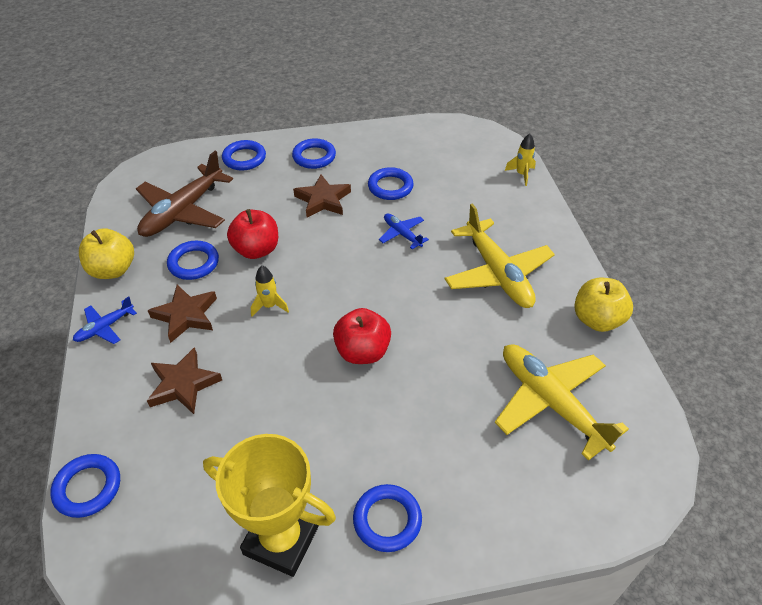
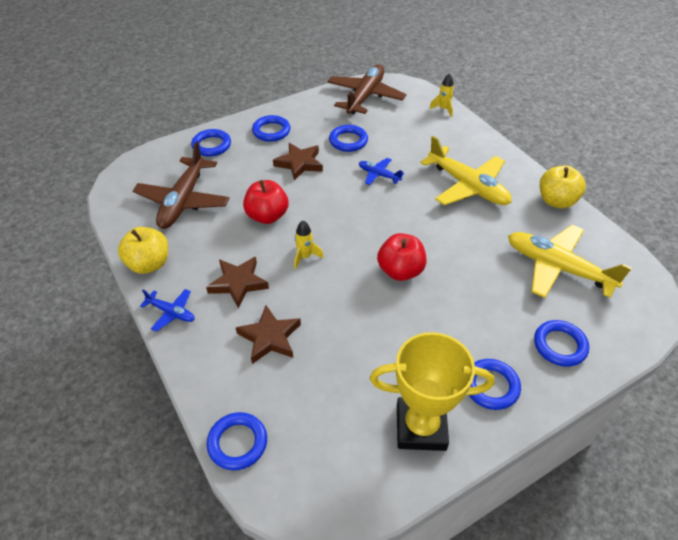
camera: 20 degrees left, 0 degrees up
(105, 327) = (171, 312): blue plane -> blue plane turned 90 degrees counterclockwise
(194, 263) = (219, 240): blue ring -> blue ring (559, 345)
(439, 140) = (365, 96): none -> brown plane

